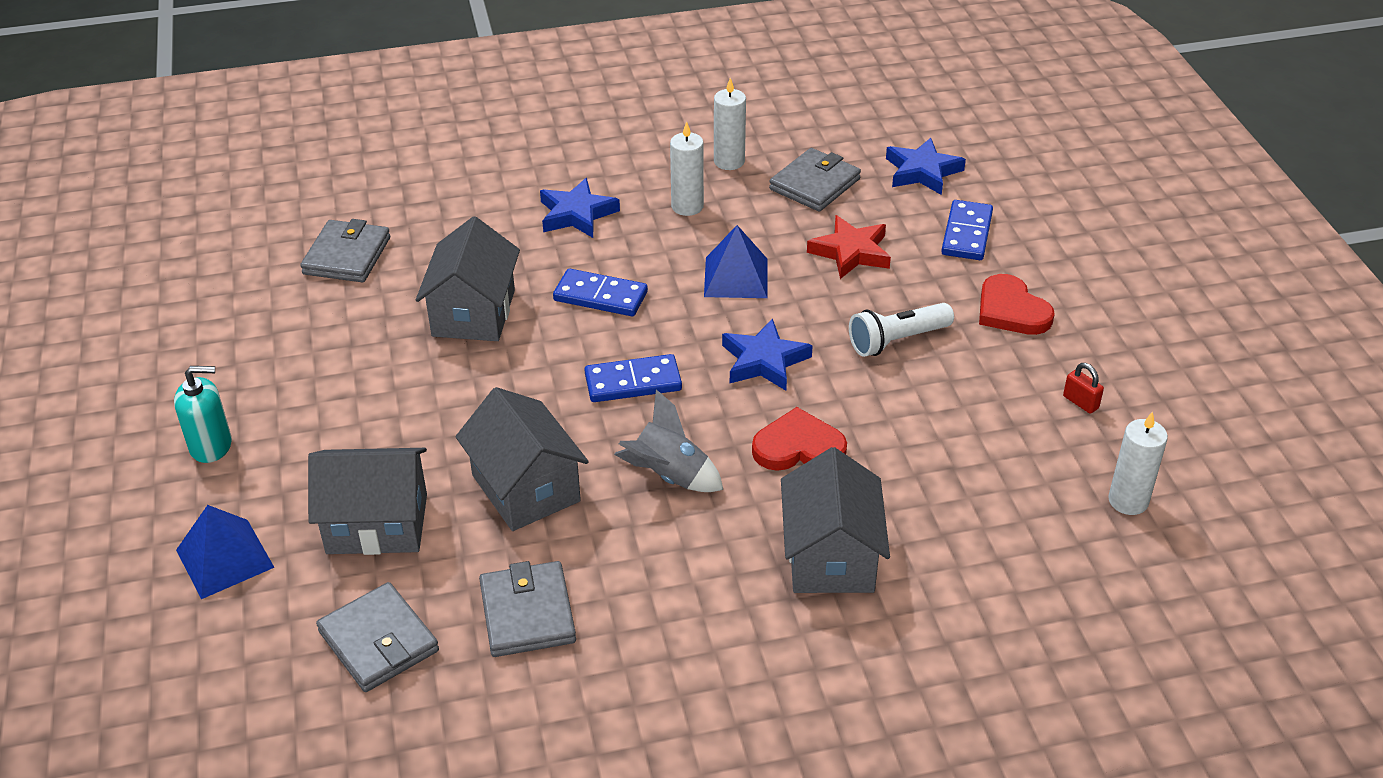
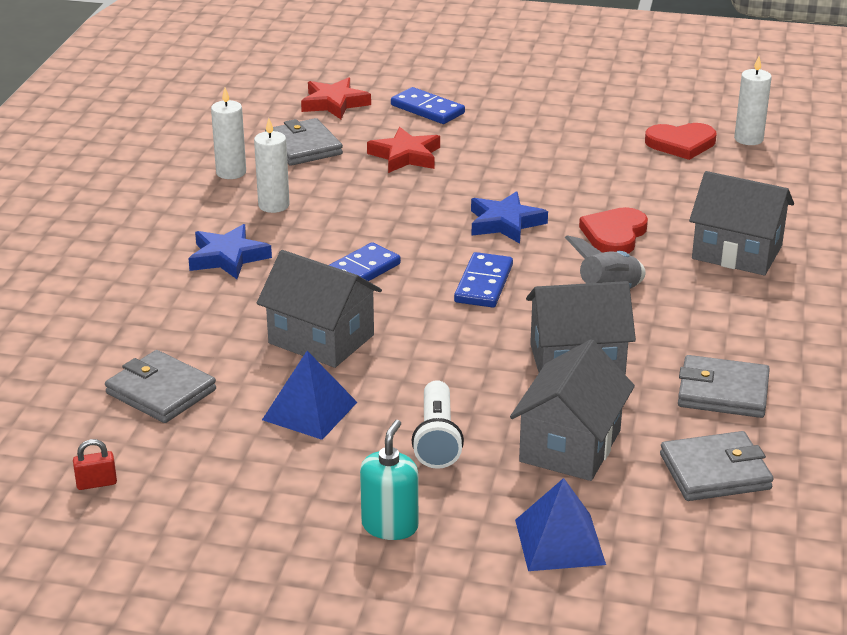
camera: 65 degrees left, 10 degrees down
(736, 277) = (391, 208): blue pyramid -> blue pyramid (309, 411)
(897, 340) = (526, 167): white flashlight -> white flashlight (437, 439)
(922, 171) = (334, 103): blue star -> red star
(1011, 310) = (529, 119): red heart -> red heart (681, 144)
(1080, 402) = (644, 125): red padlock -> red padlock (96, 483)

